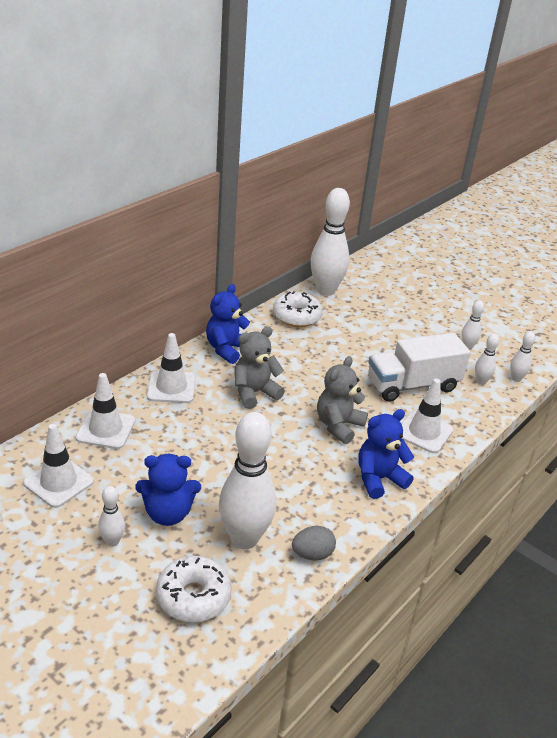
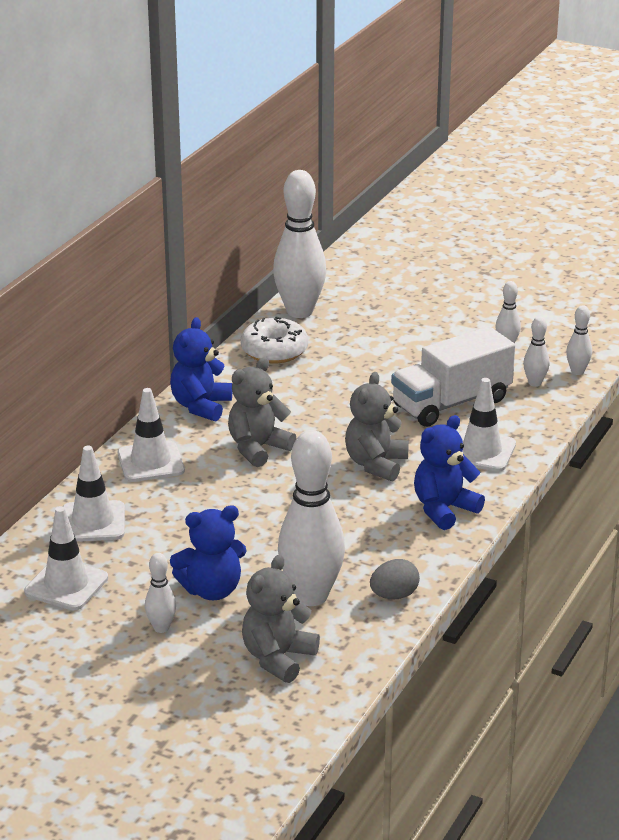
camera: 10 degrees left, 5 degrees down
(193, 596) = (278, 658): white donut -> grey teddy bear

